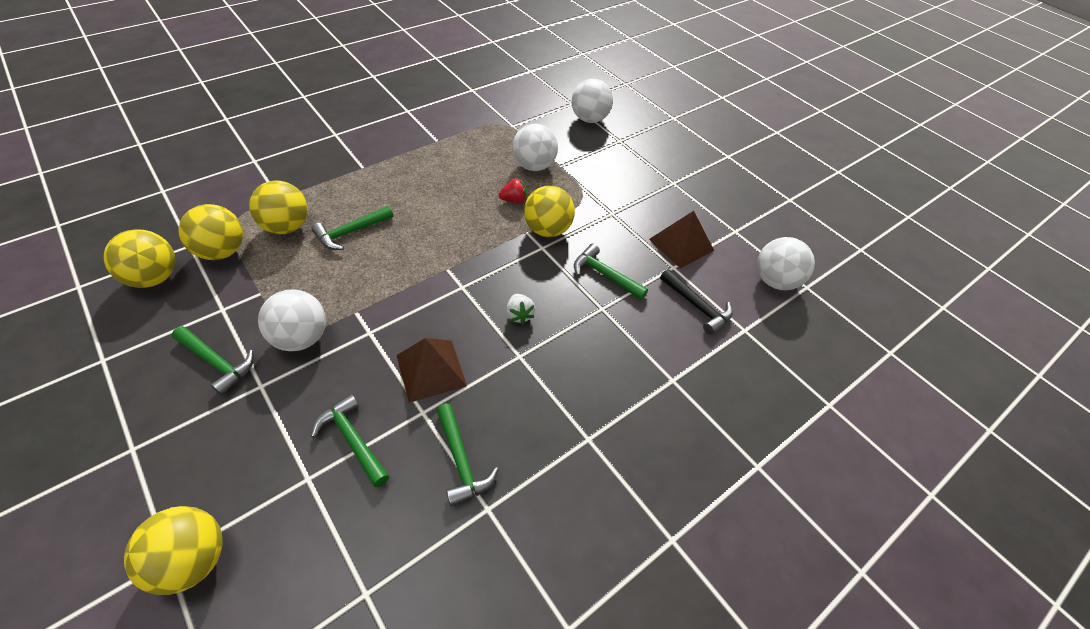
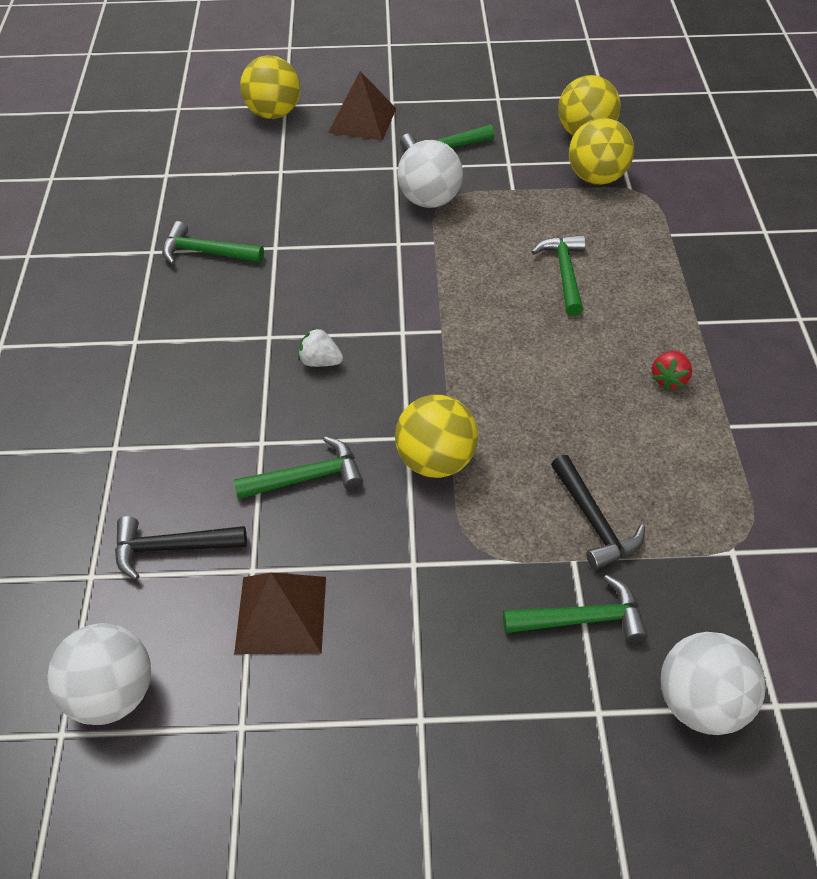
camera: 130 degrees right, 0 degrees up
(287, 227) = (609, 228): yellow ball -> none
(353, 440) = (290, 201): green hammer -> green hammer (581, 619)
(431, 370) = (314, 268): brown pyramid -> brown pyramid (362, 120)
(514, 200) = (524, 453): red strawberry -> red strawberry (669, 379)
(534, 166) = (593, 521): white ball -> black hammer

